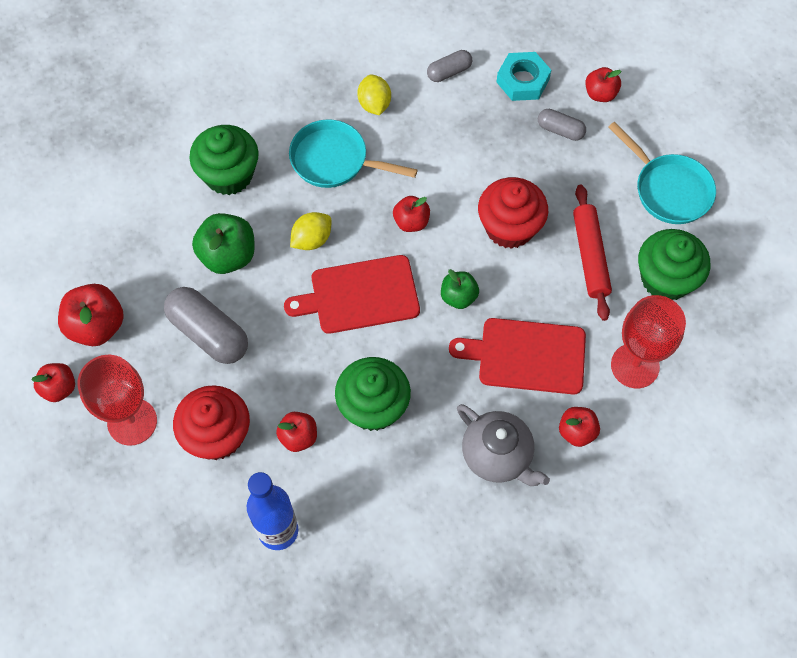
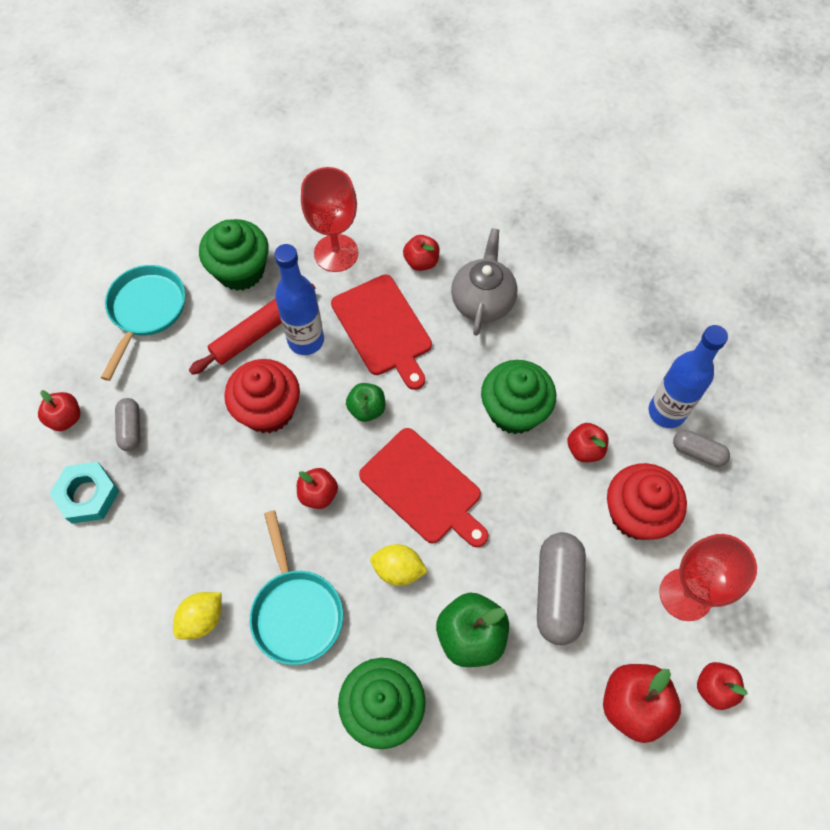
camera: 125 degrees left, 0 degrees up
(449, 72) = (116, 572): grey capsule -> grey capsule (697, 452)
(557, 289) = (306, 340): none -> blue bottle

